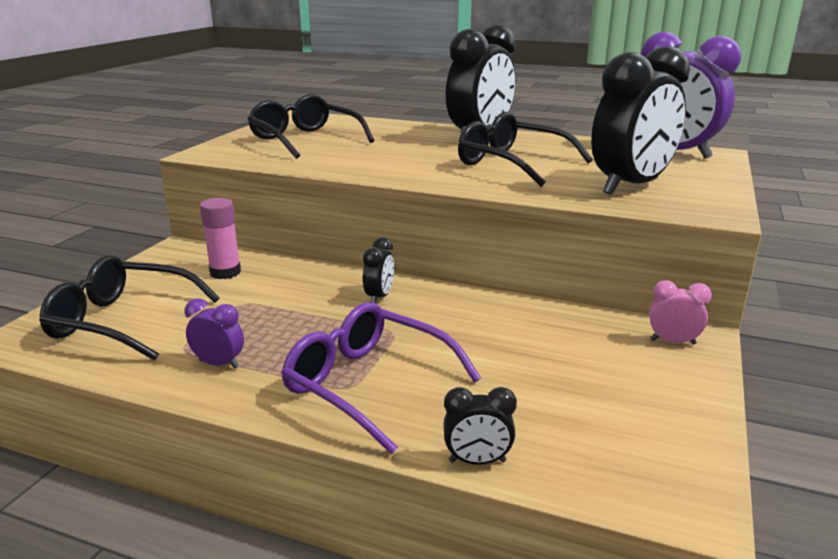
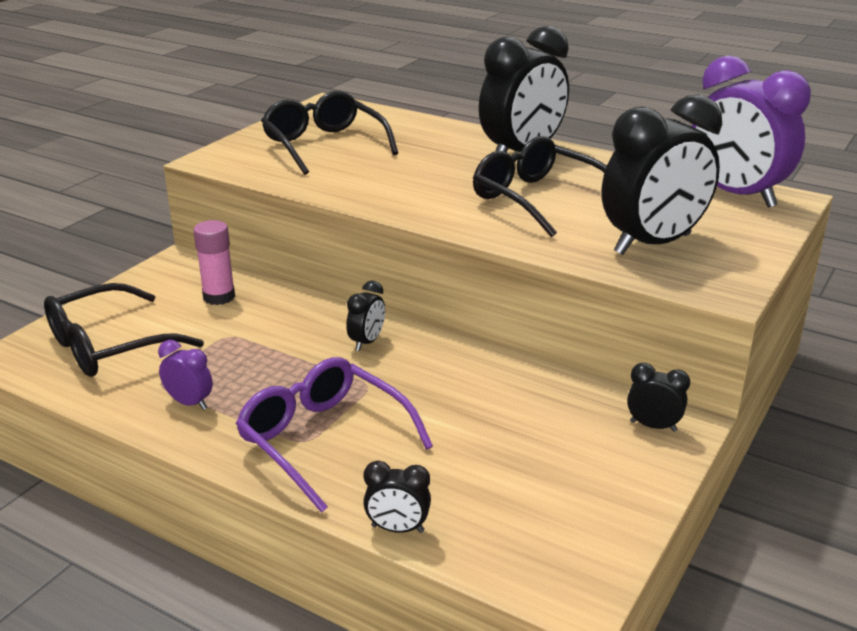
camera: 10 degrees right, 5 degrees up
(122, 321) = (108, 346): black glasses -> black glasses turned 60 degrees counterclockwise
(673, 342) = (653, 426): pink clock -> black clock

